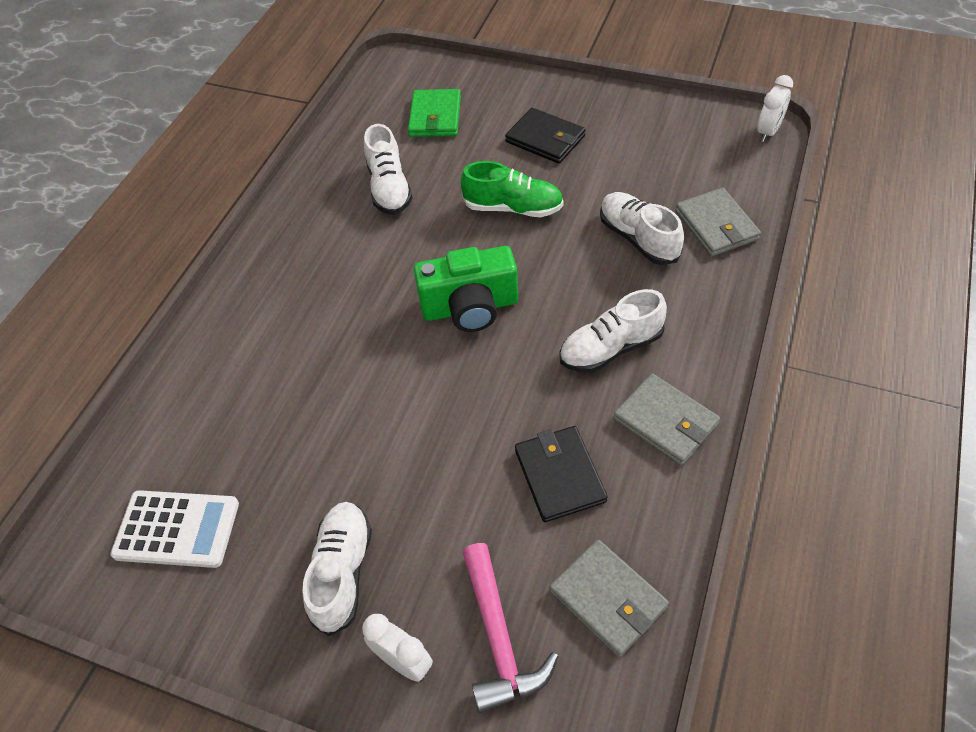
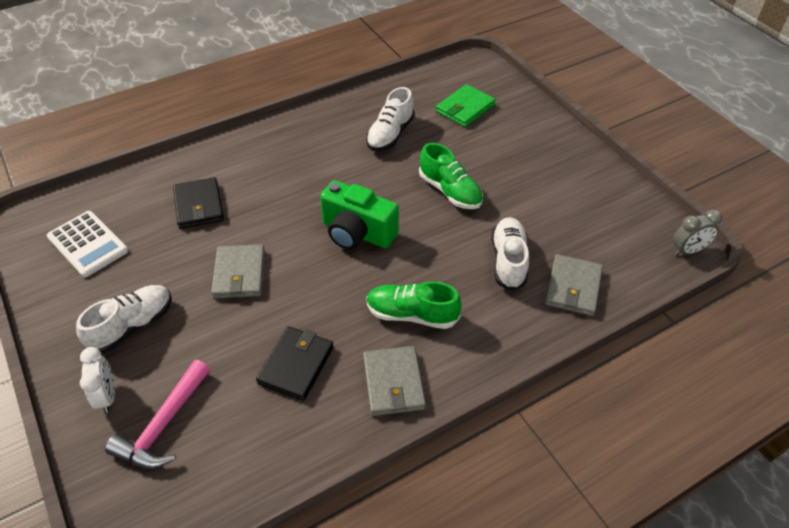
camera: 35 degrees right, 5 degrees down
(545, 139) = (519, 162): black wallet -> black wallet (199, 205)
(608, 599) = (241, 455): grey wallet -> grey wallet (239, 274)
(611, 348) = (412, 315): white shoe -> green shoe
(768, 132) = (688, 251): white clock -> grey clock

